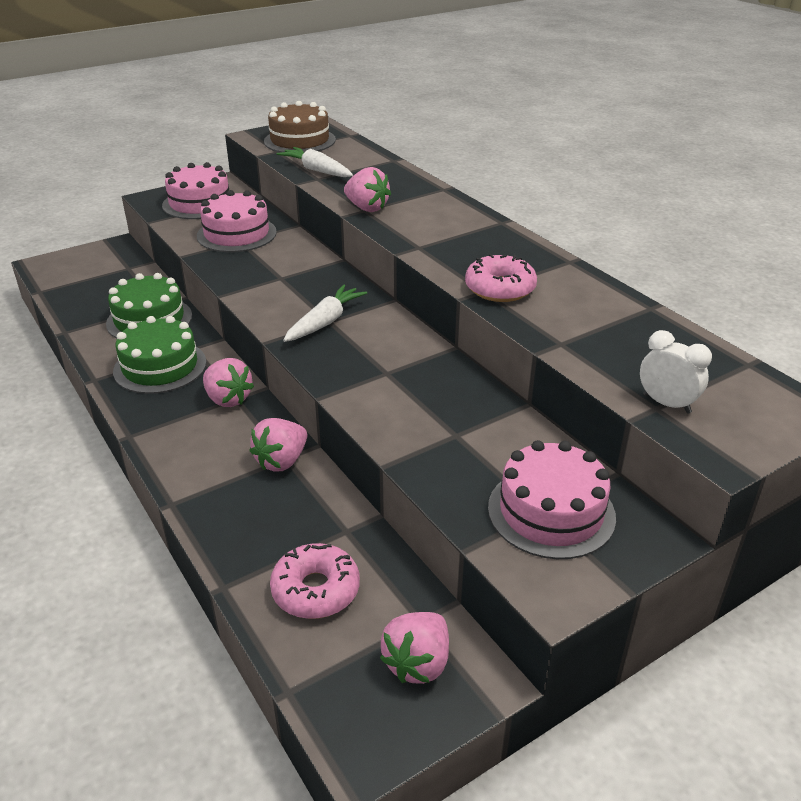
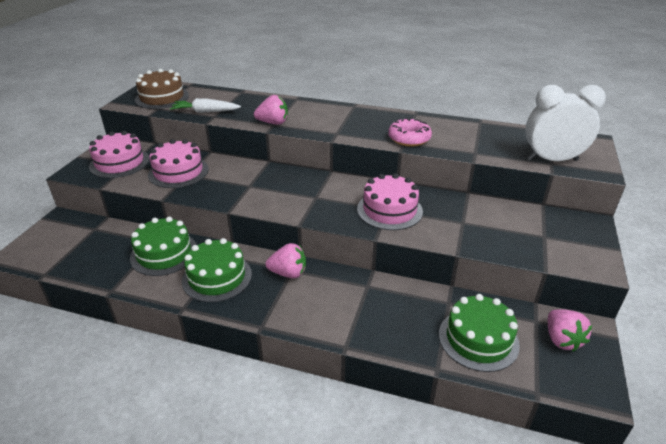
camera: 40 degrees left, 0 degrees up
(281, 461) = (368, 288): pink strawberry -> none
(316, 590) = (478, 339): pink donut -> green cake
(325, 322) = (314, 199): white carrot -> none
(551, 512) = (547, 234): pink cake -> pink cake (389, 210)
(666, 404) = (552, 160): white clock -> white clock, size x1.91

